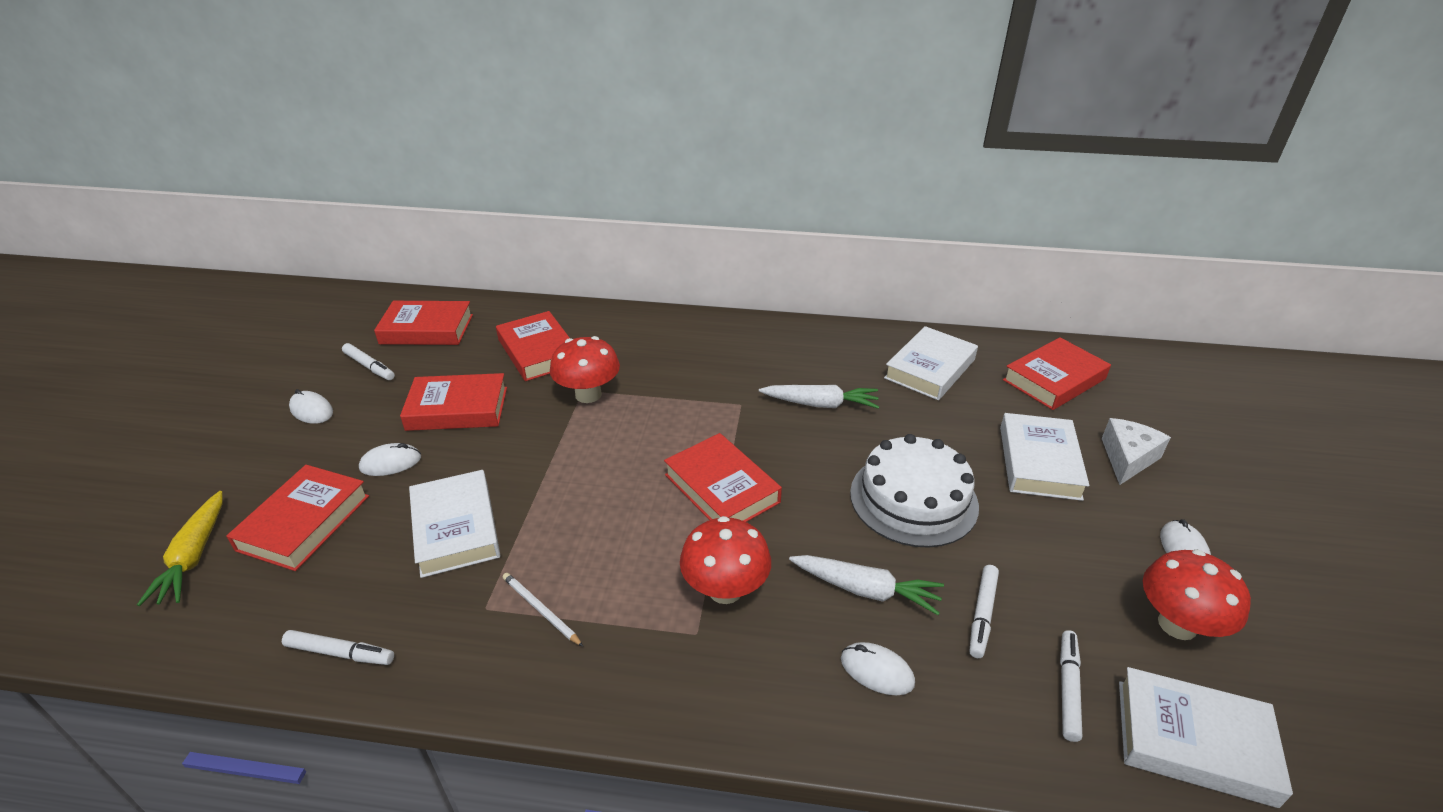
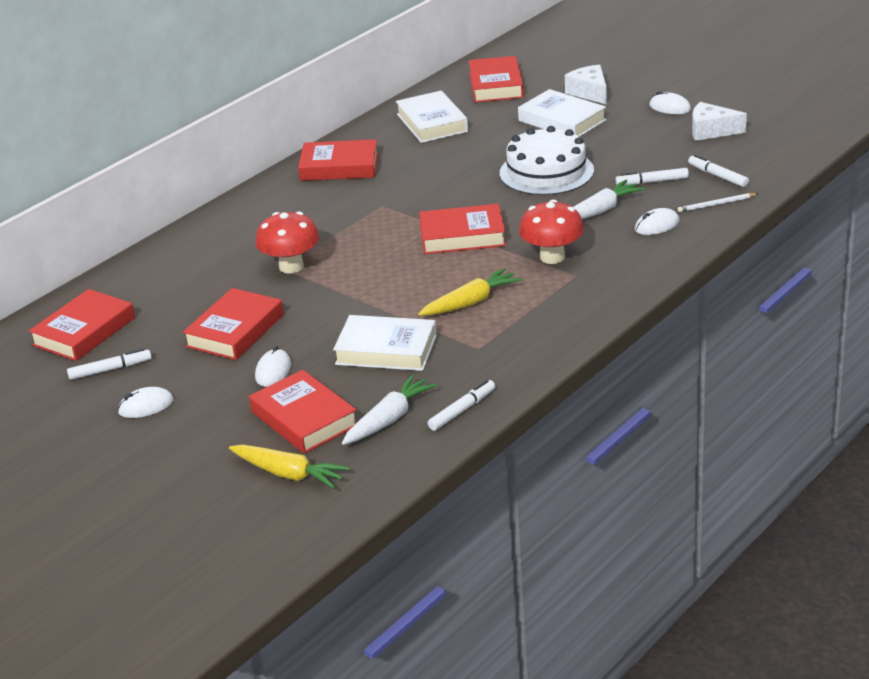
camera: 55 degrees left, 5 degrees down
(538, 351) = (199, 279): red book -> red book (339, 167)
(541, 610) = (502, 327): white pencil -> white pencil (716, 204)
(583, 557) = (471, 302): none -> yellow carrot
(820, 404) = (420, 175): white carrot -> white carrot (389, 419)
(982, 615) = (652, 182): white marker -> white marker turned 120 degrees clockwise
(1177, 624) = (711, 131): red mushroom -> white cheese
(1193, 741) = (773, 156): white book -> none

